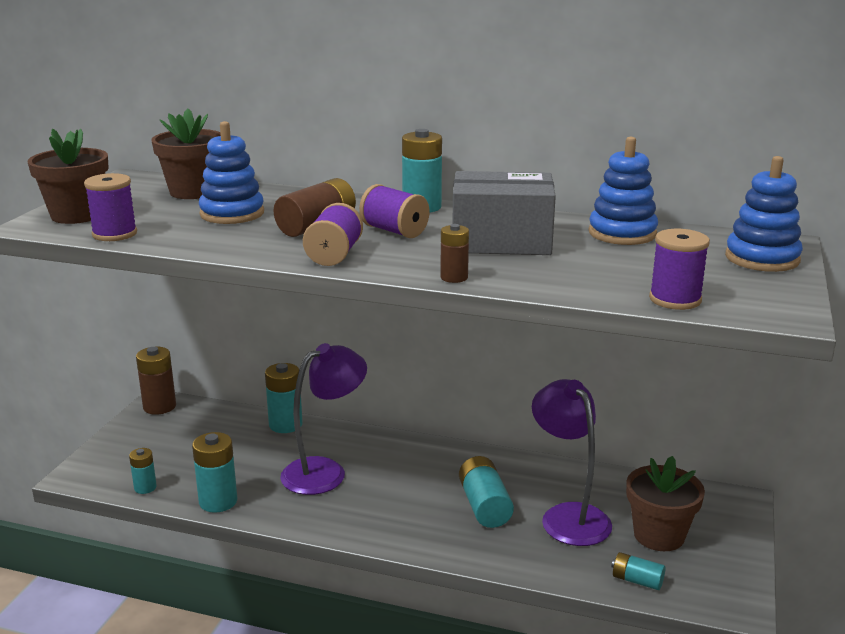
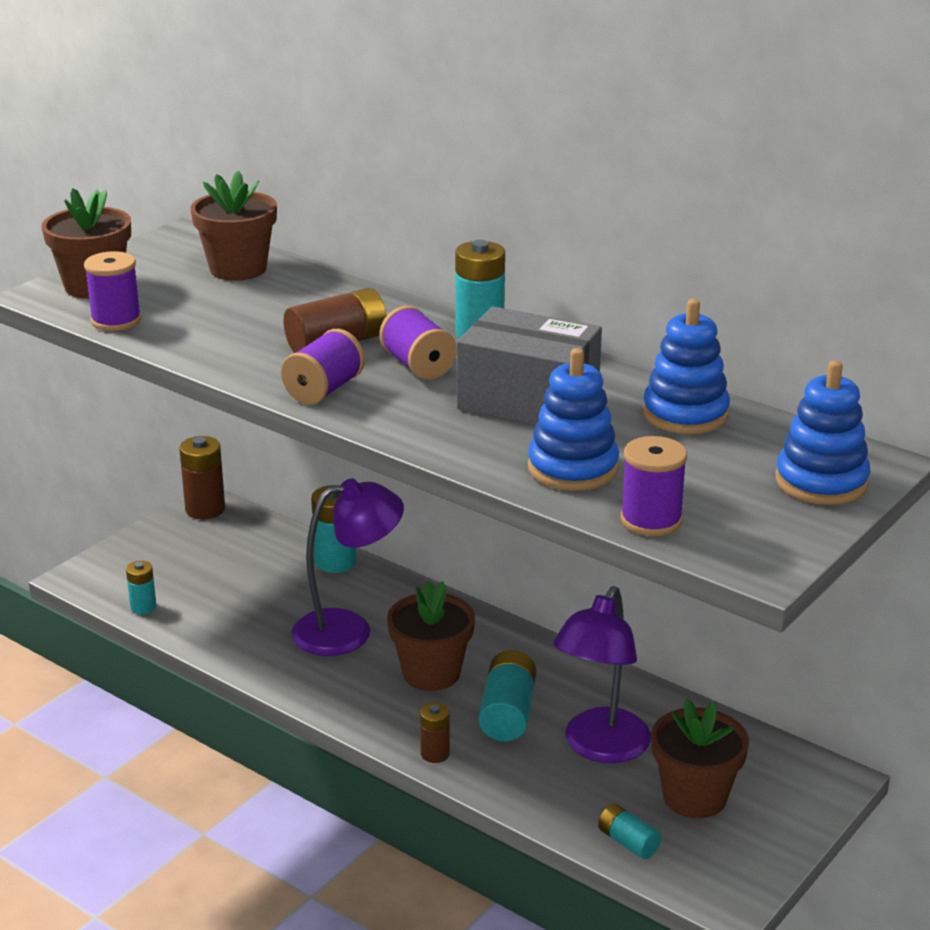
camera: 20 degrees right, 5 degrees up
(218, 501) = (212, 640): turquoise battery -> none
(232, 213) = (257, 310): blue stacking toy -> blue stacking toy (573, 468)
(408, 489) = (431, 673): none -> brown flower pot
(454, 277) = (429, 444): brown battery -> brown battery (435, 754)
(568, 516) = (600, 748): purple lamp -> purple lamp turned 150 degrees counterclockwise

